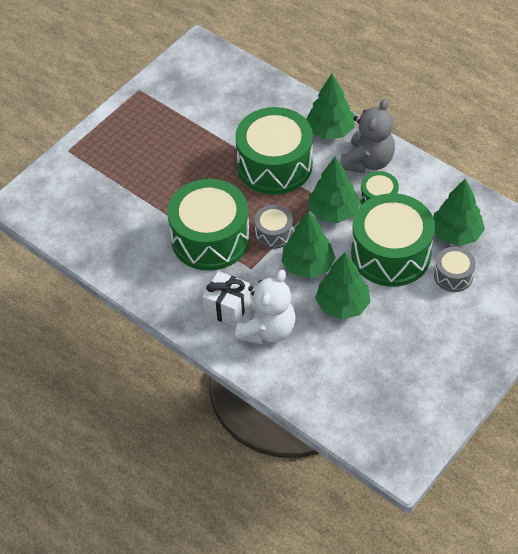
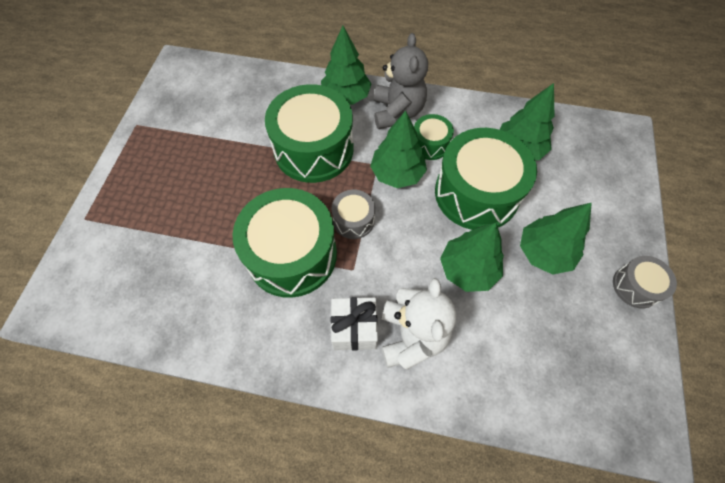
camera: 30 degrees left, 10 degrees up
(308, 265) = (407, 240): green tree -> green tree (544, 253)
(453, 276) = (545, 191): grey drum -> grey drum (635, 286)

